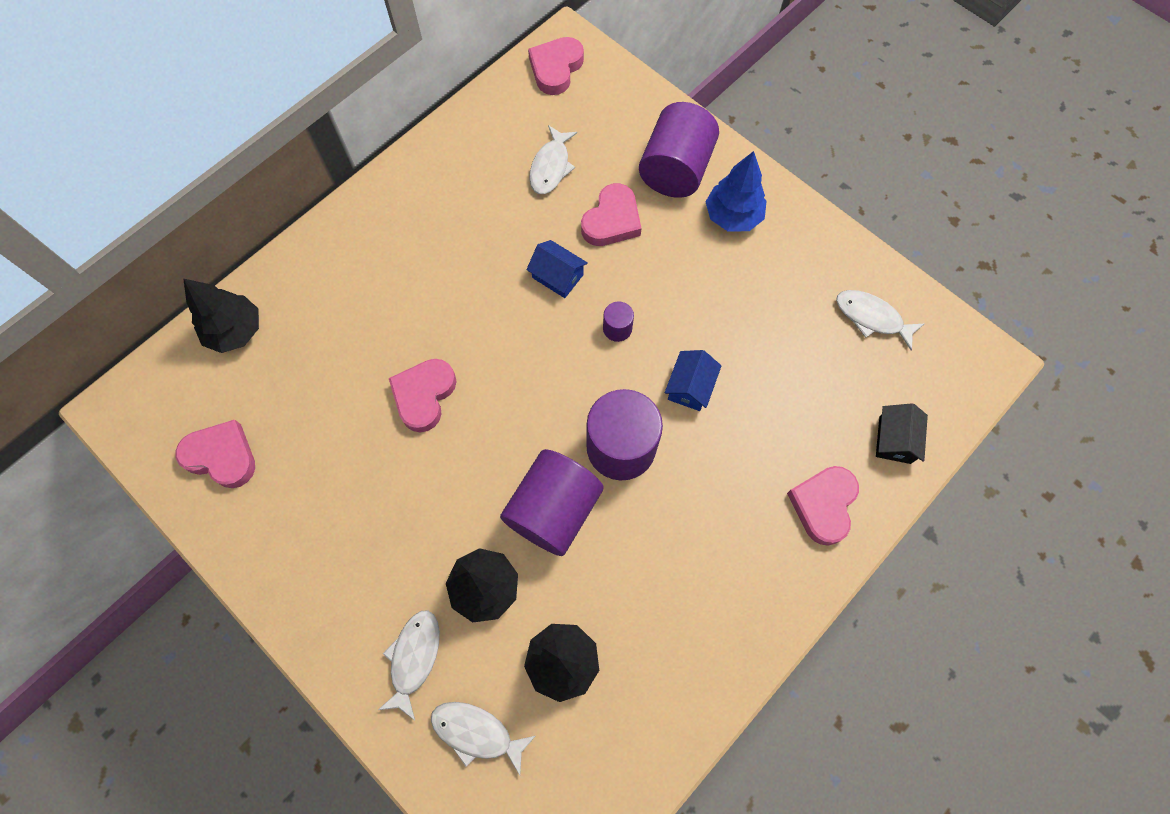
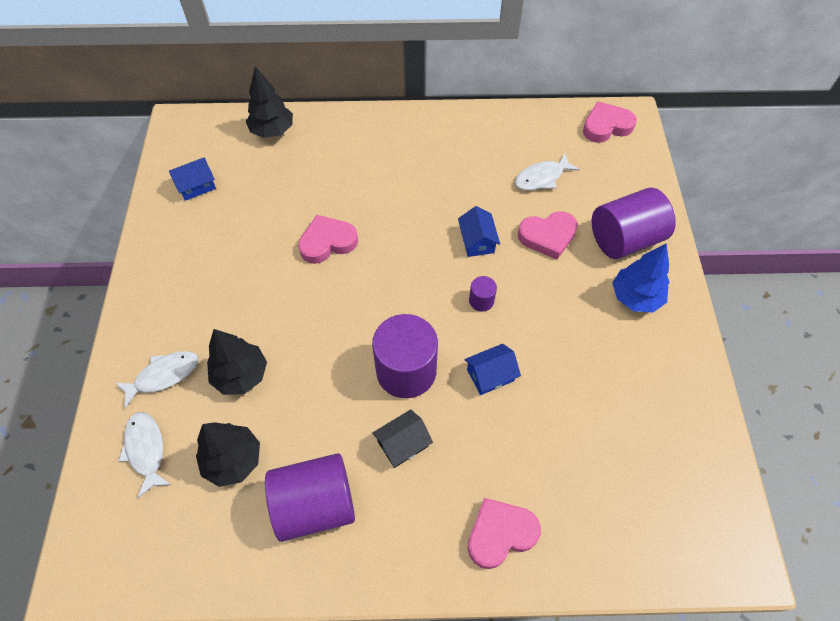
camera: 45 degrees right, 10 degrees down
(222, 456) = (196, 186): pink heart -> blue house
(553, 510) = (326, 369): purple cylinder -> purple cylinder (315, 504)
(871, 317) = (673, 446): white fish -> none
(894, 440) = (602, 542): black house -> black house (403, 444)

